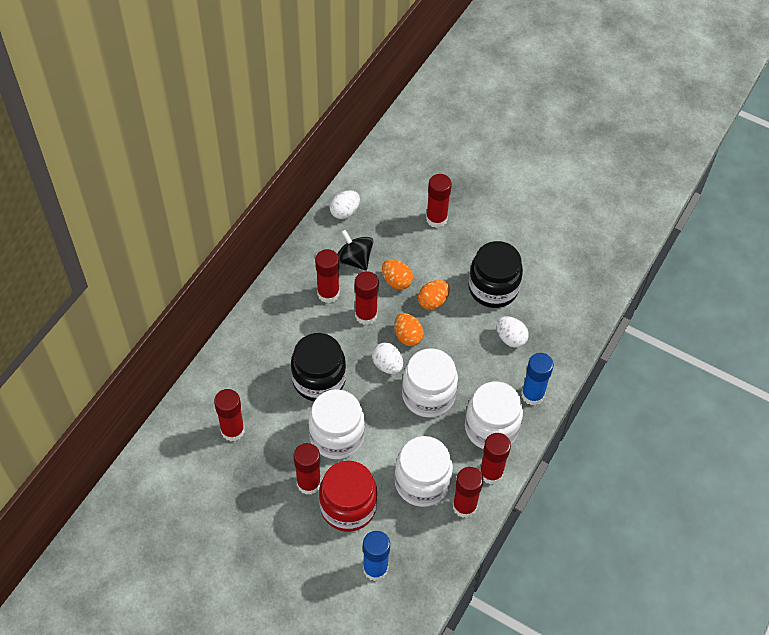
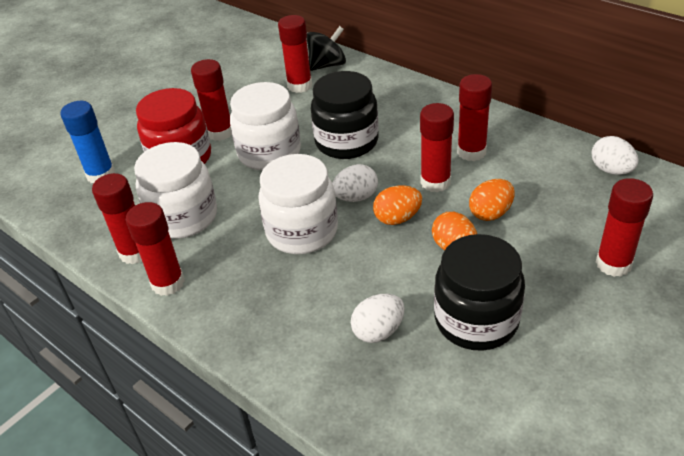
camera: 105 degrees right, 15 degrees down
(354, 259) = (527, 176): black spinning top -> black spinning top (327, 65)
(491, 428) = (233, 290): white jar -> none
(532, 395) = (272, 346): blue glue stick -> none

